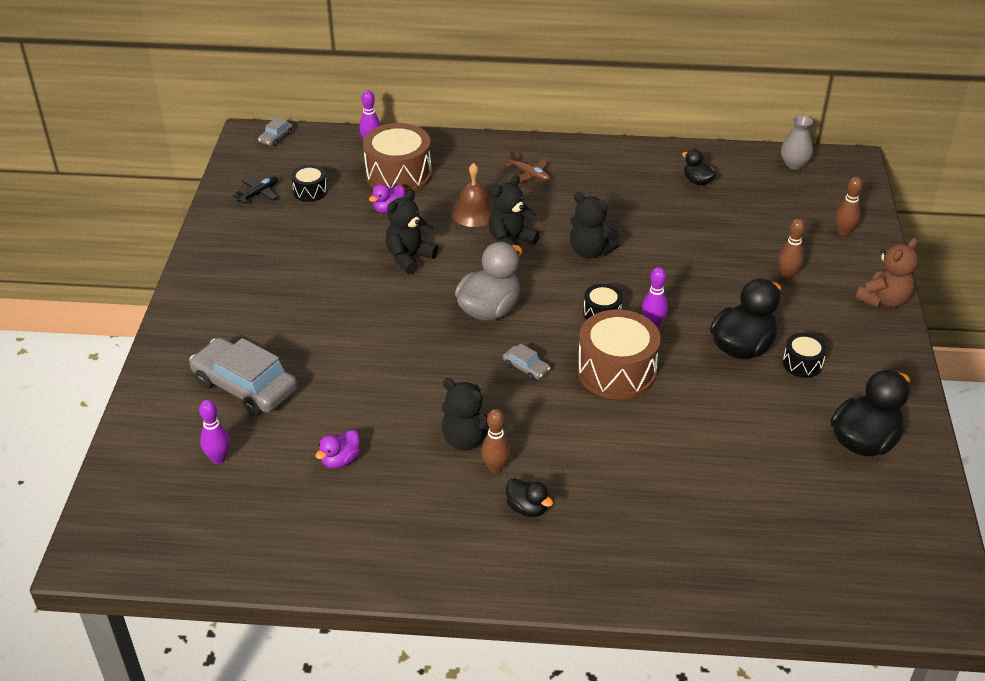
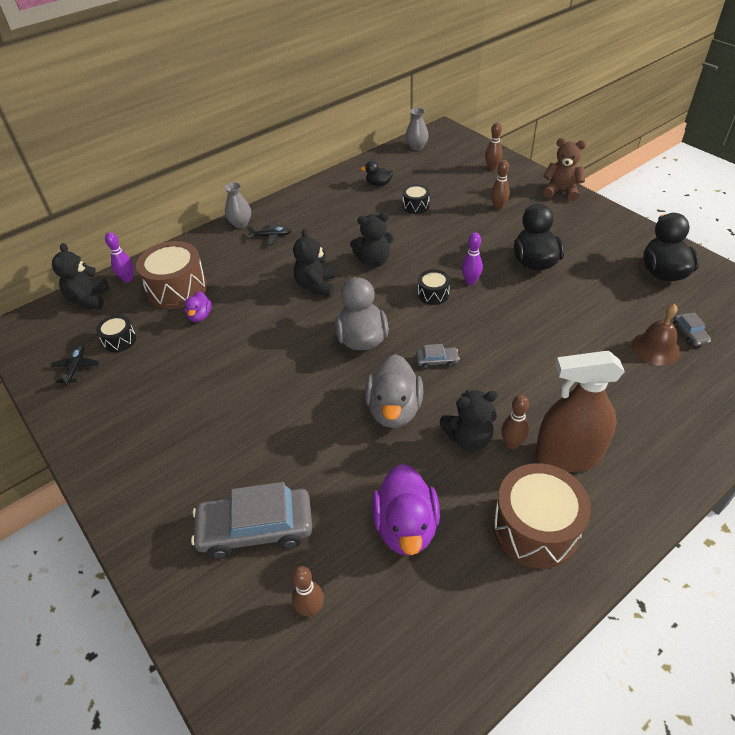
camera: 40 degrees left, 5 degrees up
(218, 458) = (311, 609): purple bowling pin -> brown bowling pin
(276, 138) = (39, 318): grey car -> grey car (689, 333)
(340, 460) = (406, 527): purple duck -> purple duck, size x1.91
(409, 257) = (259, 340): black teddy bear -> black teddy bear (88, 299)
(440, 379) = (394, 410): none -> grey duck
(474, 212) = (265, 282): brown bell -> brown bell (655, 348)
(518, 147) = (240, 224): none -> grey vase
(527, 508) = (568, 455): black duck -> brown spray bottle
(530, 174) = (271, 236): brown plane -> black plane
(616, 371) = (491, 324): brown drum -> brown drum (535, 528)
(802, 364) = (575, 251): black drum -> black drum (415, 206)
(884, 300) = (561, 191): brown teddy bear -> brown teddy bear turned 75 degrees counterclockwise

